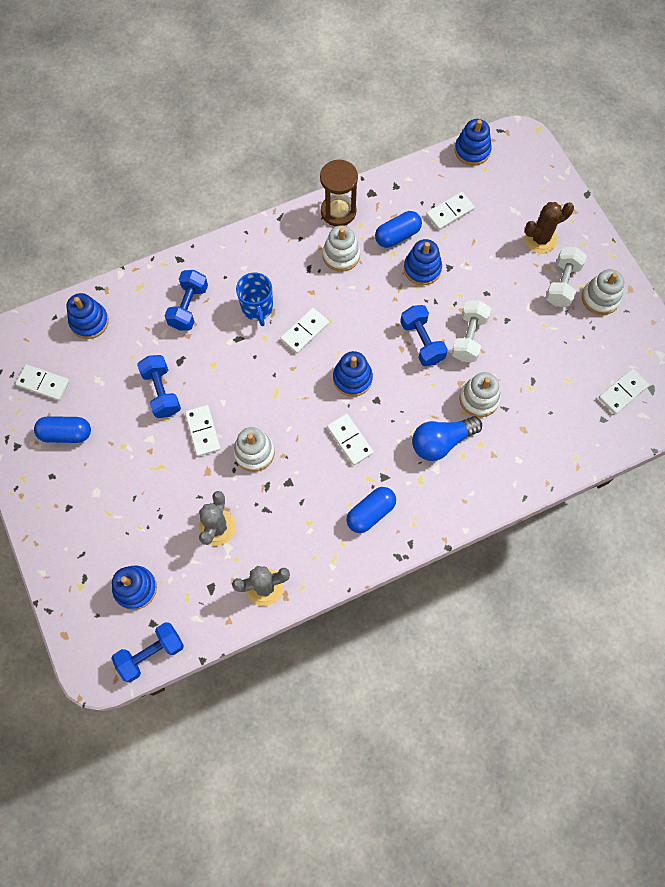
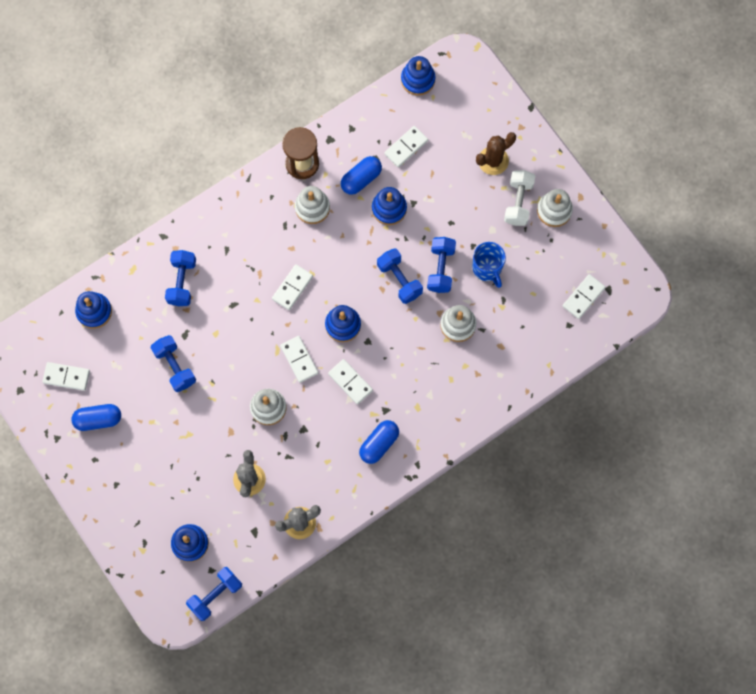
camera: 10 degrees left, 5 degrees up
(203, 431) = (219, 396): white domino -> white domino (299, 359)
(257, 308) = (245, 272): blue mug -> blue mug (487, 268)
(441, 442) = (430, 370): blue light bulb -> none
(468, 338) = (441, 268): white dumbbell -> blue dumbbell

